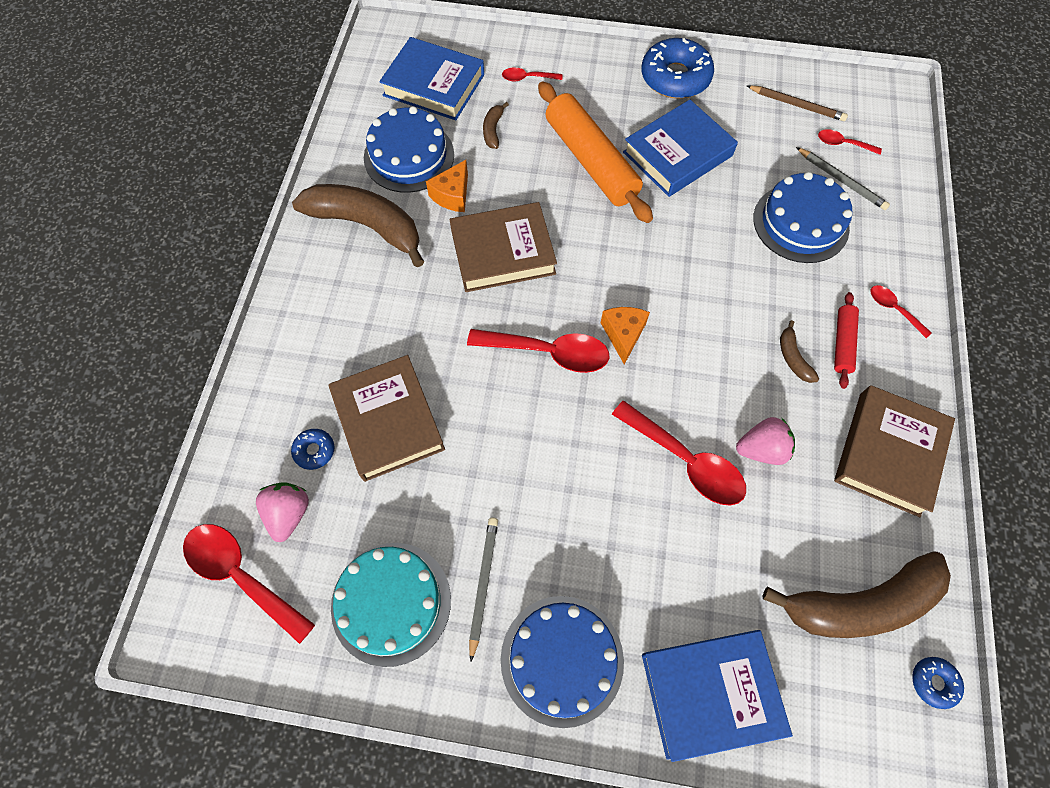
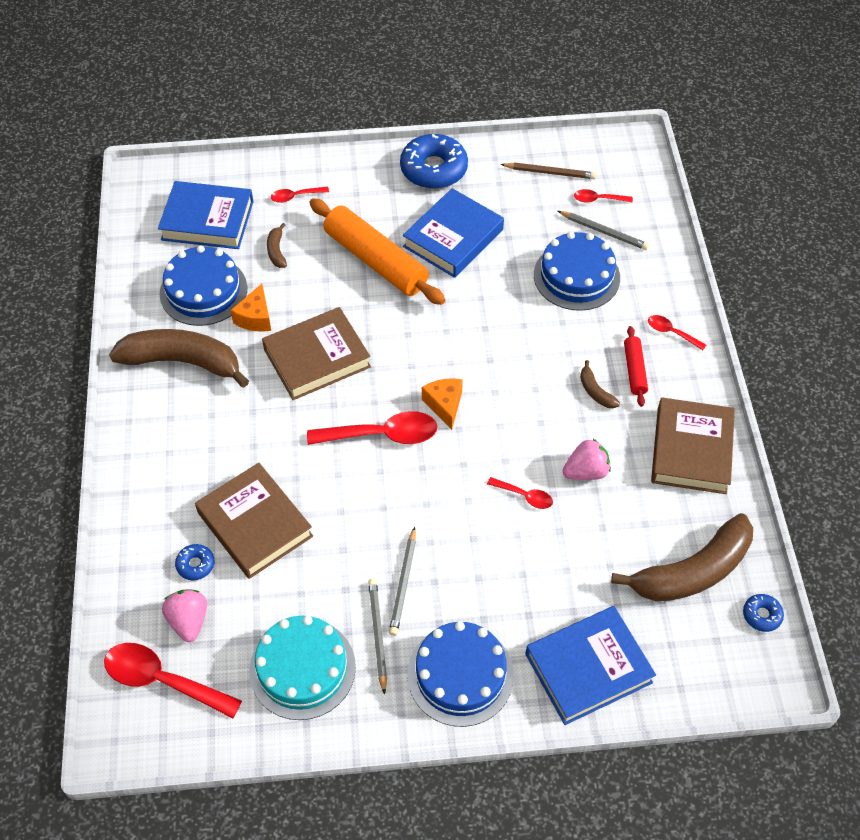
camera: 15 degrees left, 10 degrees down
(527, 530) = (403, 583): none -> grey pencil
(686, 461) = (524, 496): red spoon -> red spoon, size x0.52

